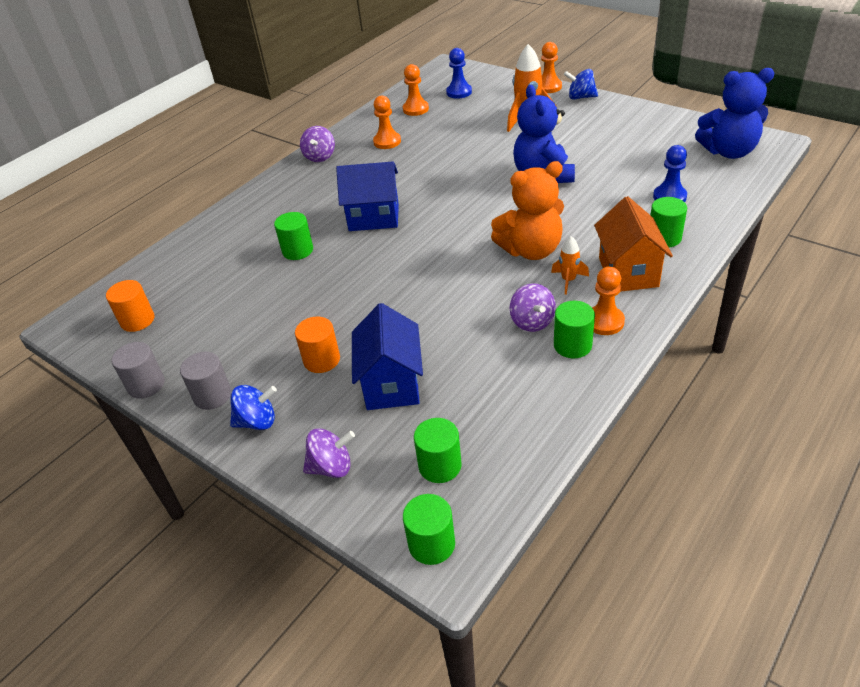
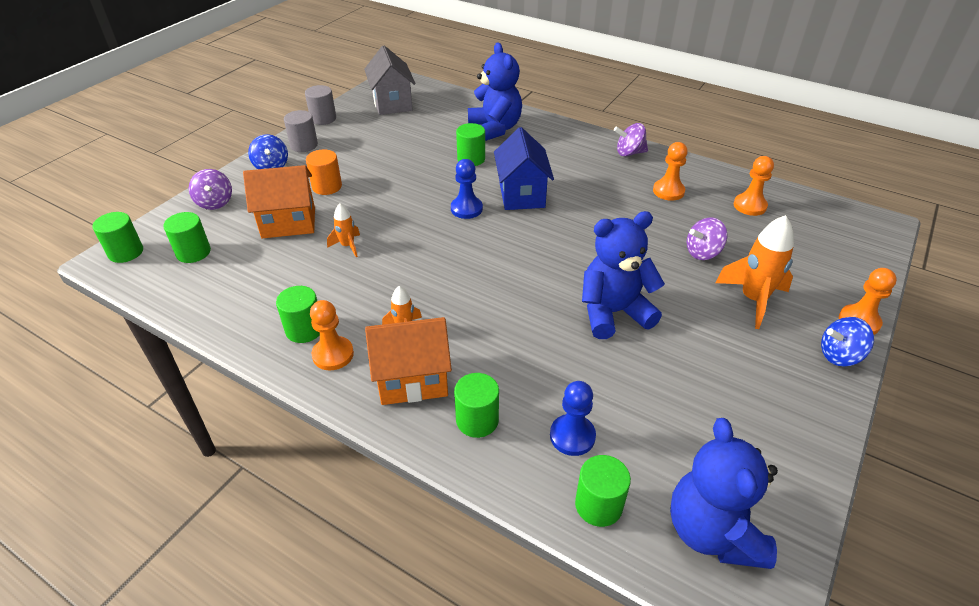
camera: 80 degrees right, 0 degrees up
(137, 320) = (392, 103): orange cylinder -> grey house
(241, 235) = (494, 129): none -> blue teddy bear
(391, 384) = (288, 223): blue house -> orange house
(442, 329) = (347, 246): none -> orange rocket
(459, 92) = (807, 237): blue pawn -> blue pawn (466, 209)
(531, 250) = (460, 302): orange teddy bear -> none
(532, 322) = (345, 302): purple spinning top -> purple spinning top (703, 253)
(580, 97) = (839, 356): blue spinning top -> blue spinning top turned 105 degrees counterclockwise
(723, 188) = (598, 505): none -> green cylinder

